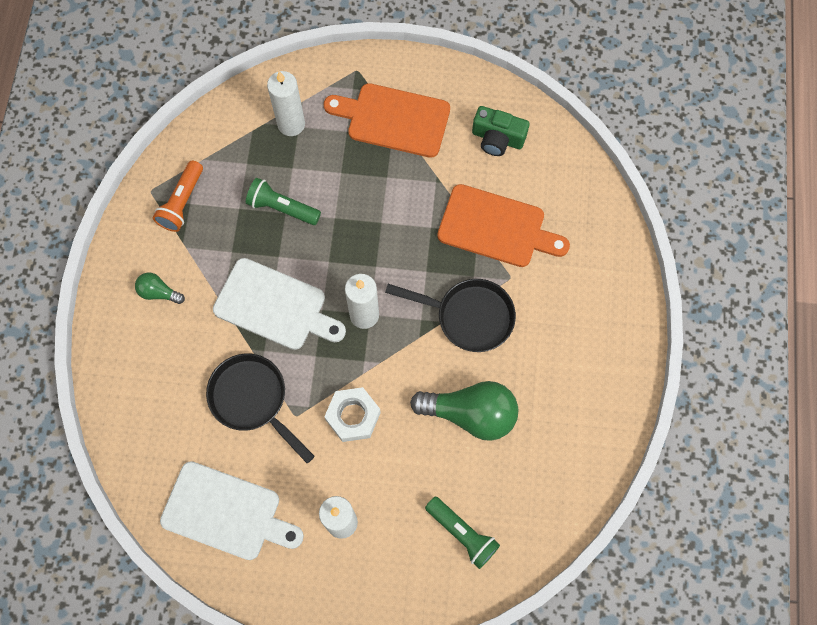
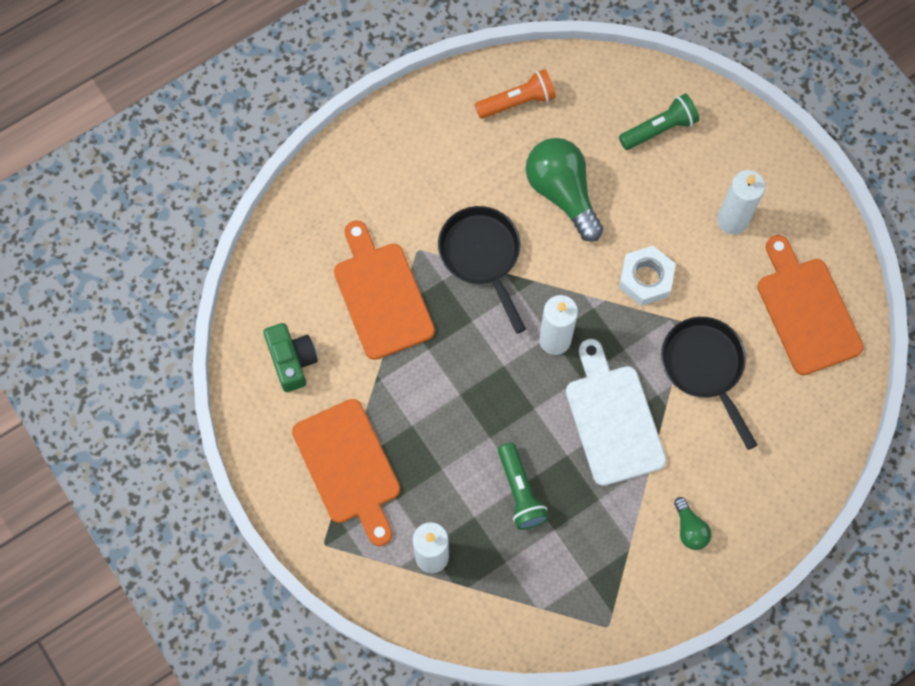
camera: 130 degrees left, 0 degrees up
(182, 202) = (593, 586): orange flashlight -> orange flashlight (517, 102)
(226, 512) = (806, 310): white cutting board -> orange cutting board
(252, 400) = (705, 368): black pan -> black pan turned 150 degrees clockwise
(462, 534) = (659, 129): green flashlight -> green flashlight turned 60 degrees clockwise

